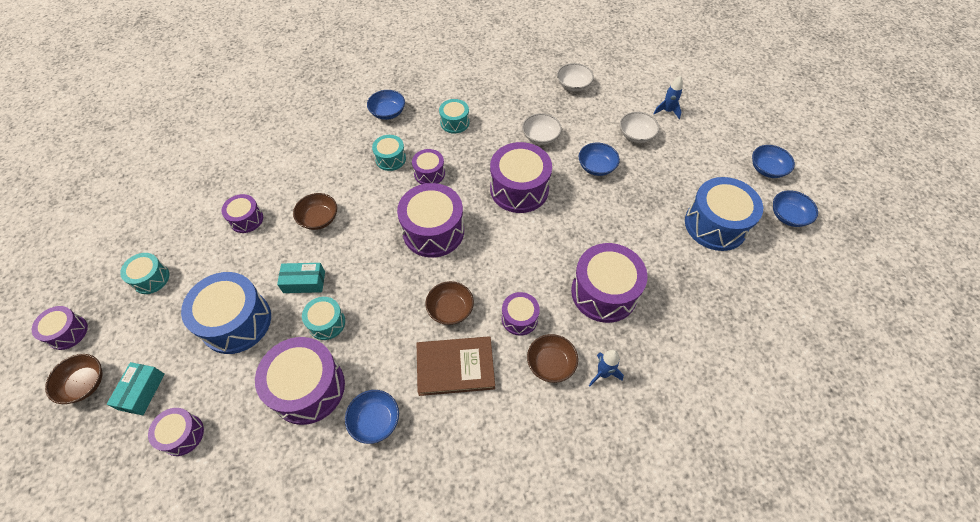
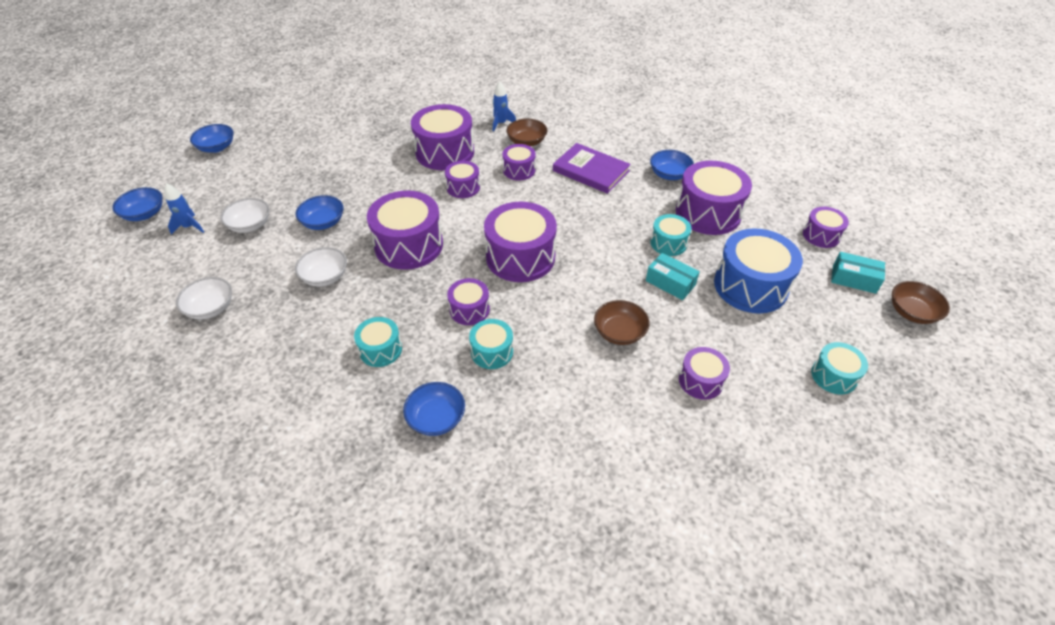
camera: 140 degrees left, 10 degrees down
(68, 332) = (935, 370): purple drum -> purple drum (463, 187)
(142, 391) = (854, 279): turquoise box -> turquoise box turned 60 degrees clockwise
(450, 309) = (562, 200): brown bowl -> none
(455, 367) = (591, 171): brown book -> purple book
(715, 225) = (314, 142): blue drum -> none
(788, 216) = (263, 121): blue bowl -> blue bowl (144, 214)

